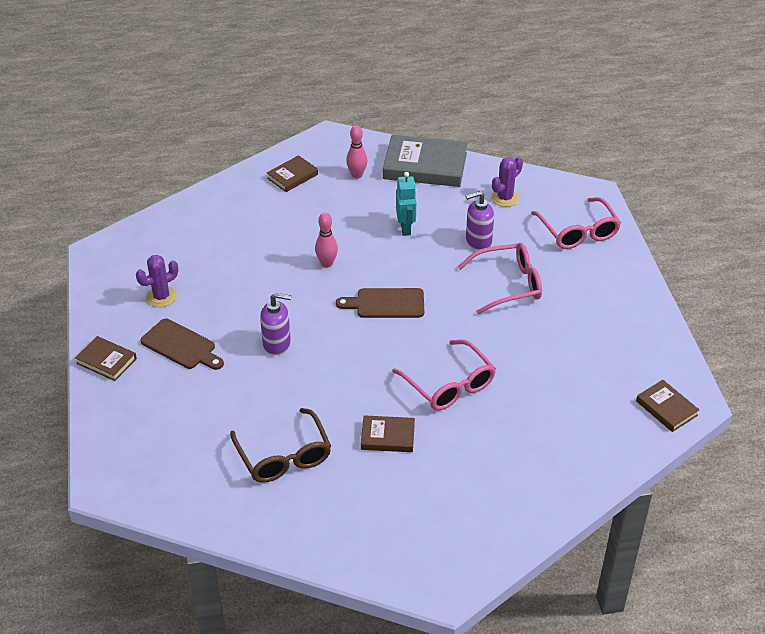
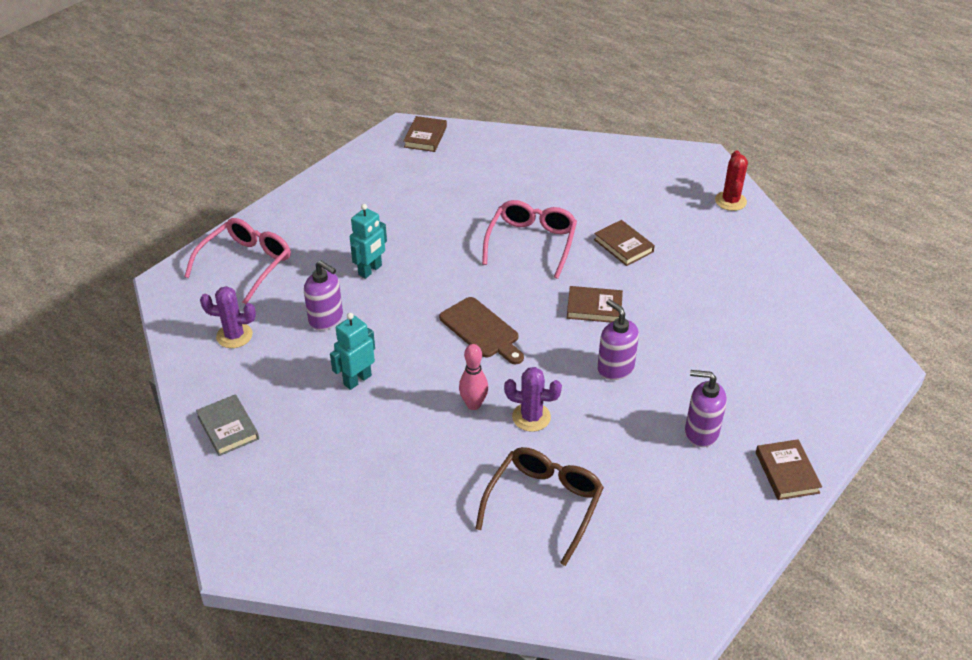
camera: 130 degrees left, 0 degrees up
(161, 297) = (666, 499): purple cactus -> purple cactus (531, 417)
(181, 346) = (701, 432): brown cutting board -> purple soap dispenser
(284, 456) = (715, 286): brown glasses -> brown glasses (544, 504)
(292, 176) = (357, 535): brown book -> brown book (594, 307)
(357, 175) = (299, 476): pink bowling pin -> none
(364, 555) = (730, 201): none -> red cactus
(425, 166) = (228, 428): grey book -> grey book, size x0.53
(508, 284) = (370, 270): pink glasses -> turquoise robot

